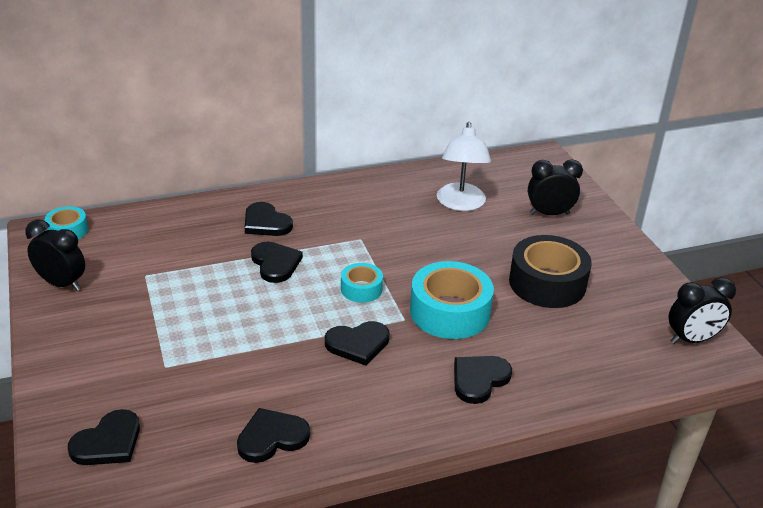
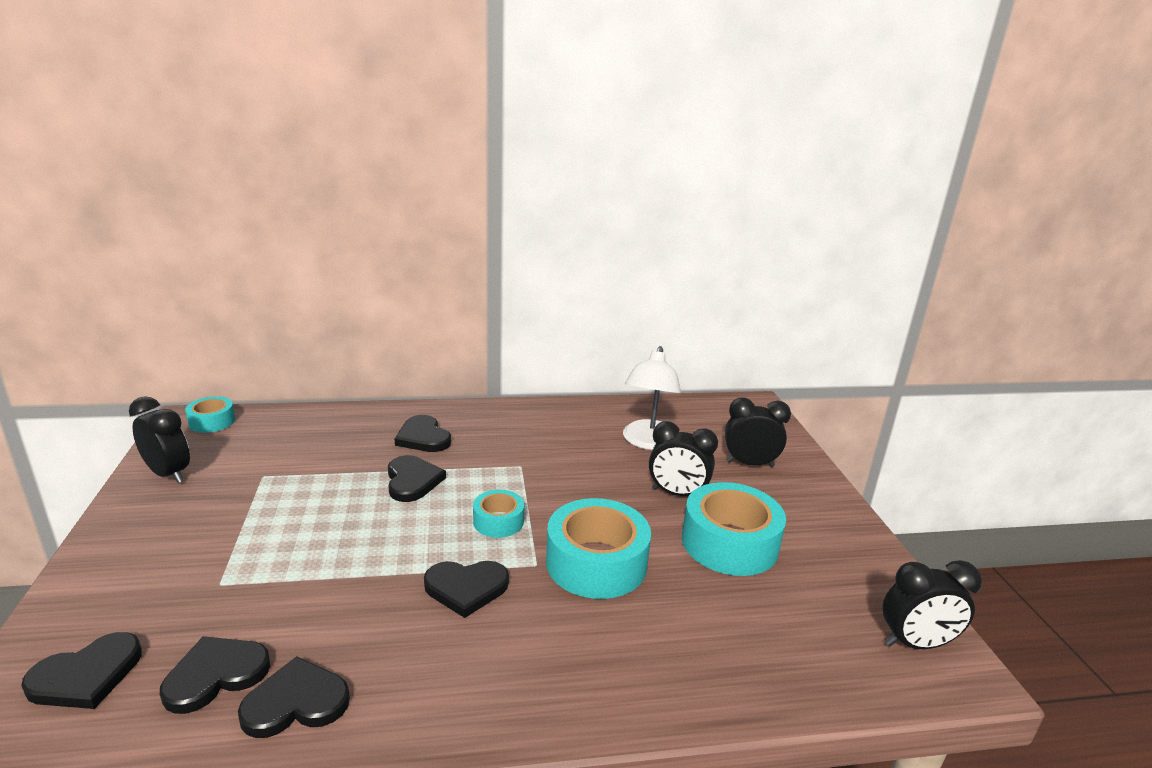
camera: 10 degrees right, 10 degrees down
(479, 379) = (606, 659): black heart -> black heart (216, 675)
(497, 248) = (677, 494): none -> black clock
(547, 283) = (729, 543): black tape -> turquoise tape

